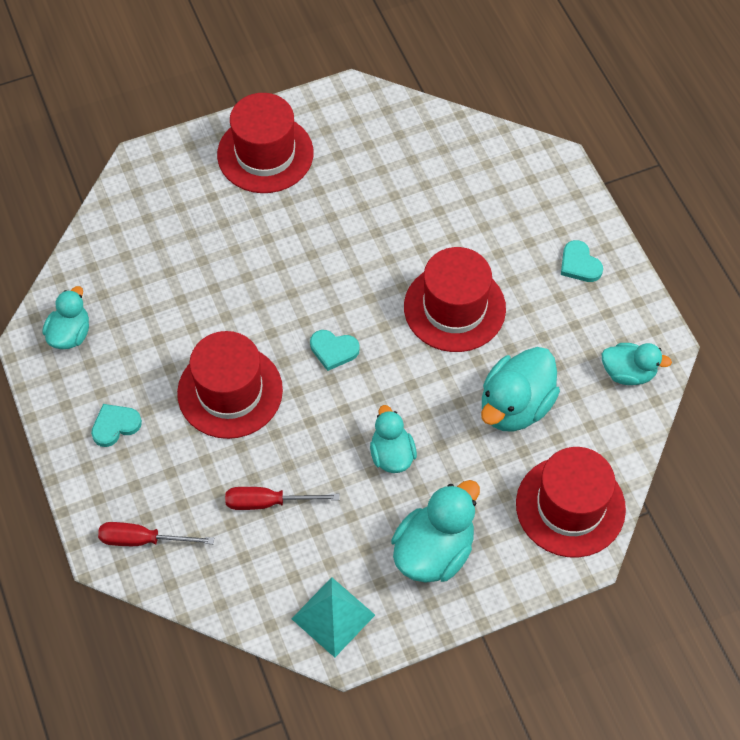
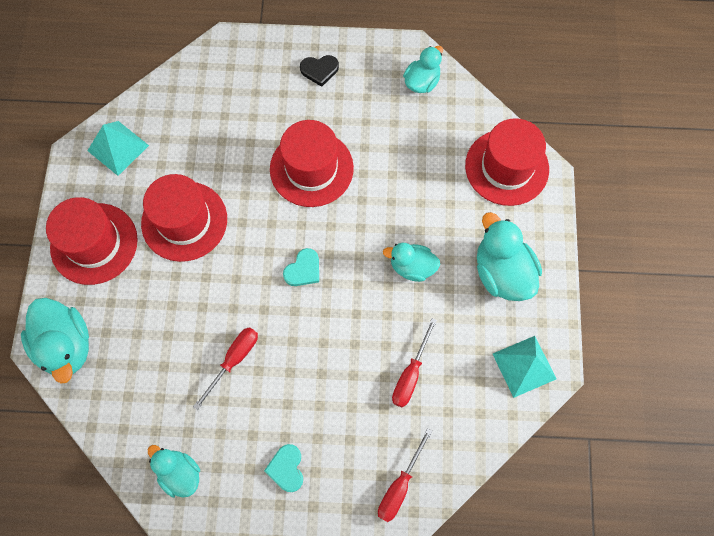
camera: 65 degrees left, 10 degrees up
(204, 329) = (234, 360): none -> red screwdriver
(230, 391) = (300, 363): red hat -> red hat (184, 221)
(378, 124) = (118, 148): none -> turquoise pyramid
(515, 406) = (412, 165): turquoise duck -> turquoise duck (66, 345)
(579, 264) = (319, 70): turquoise heart -> black heart

